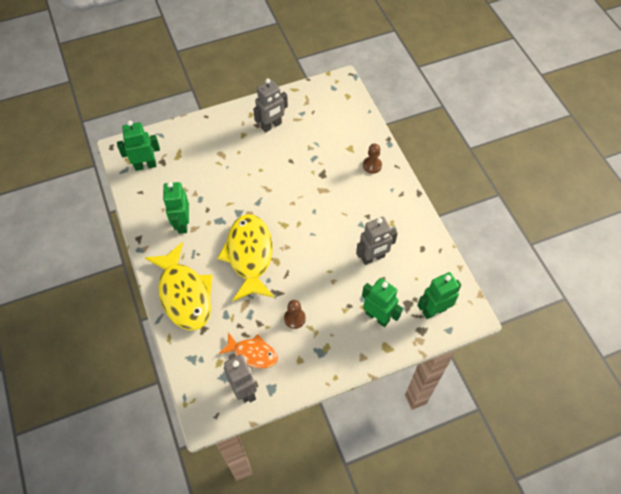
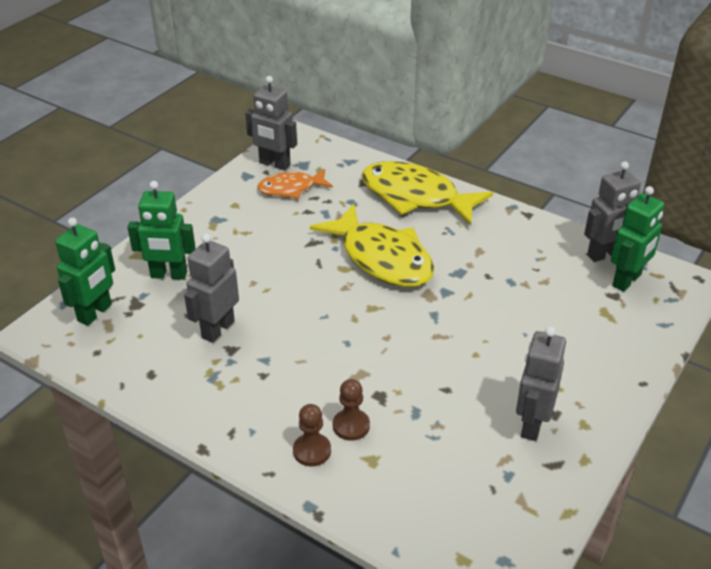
camera: 145 degrees right, 20 degrees down
(135, 186) = (604, 255): none -> grey robot
(182, 224) = (498, 248): green robot -> none
(294, 318) = (270, 231): brown pawn -> brown pawn (351, 426)

